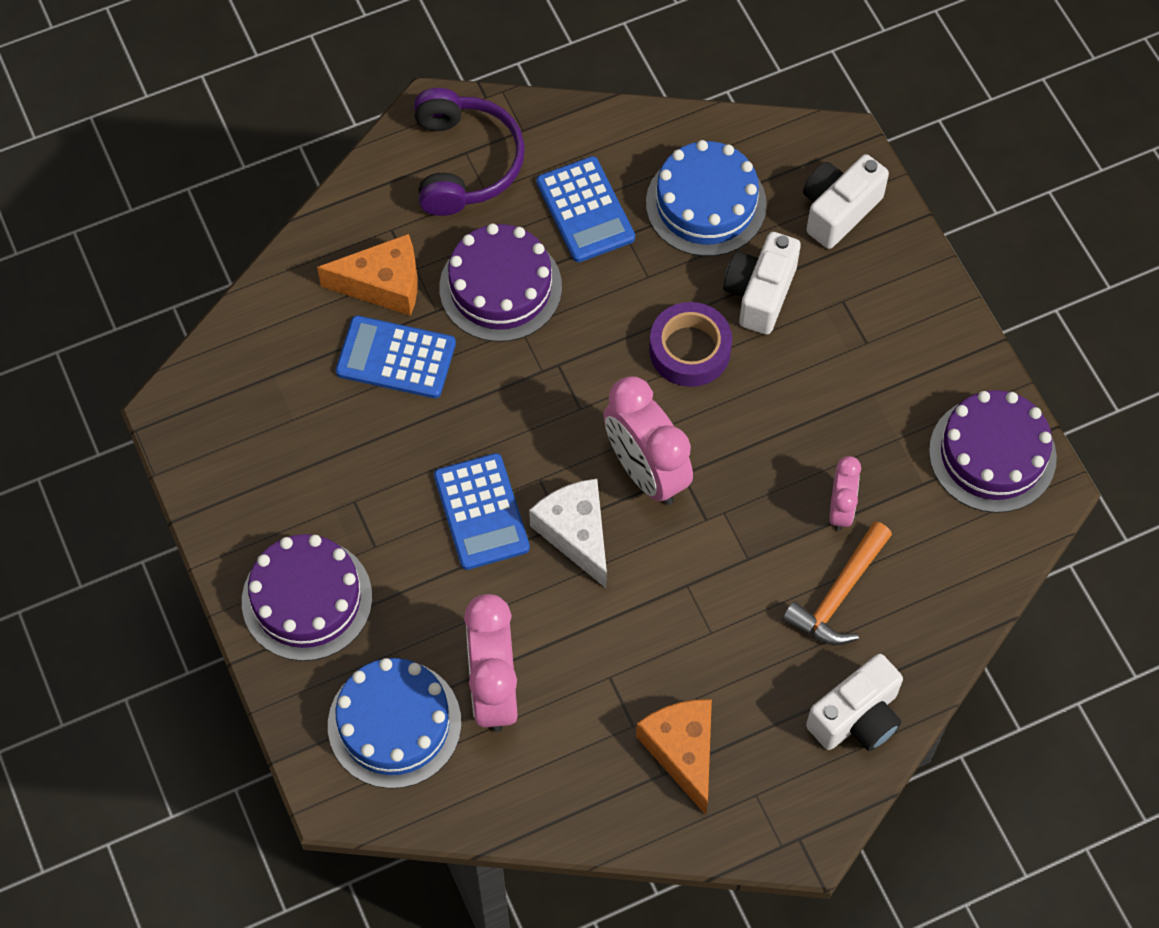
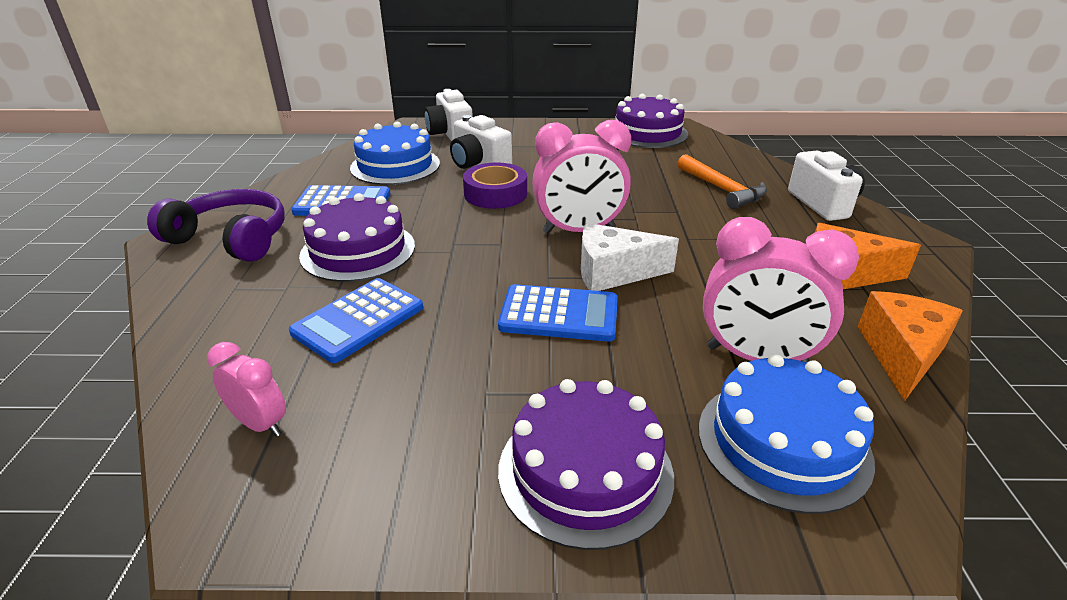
camera: 65 degrees left, 30 degrees down
(383, 285) = (279, 307): orange cheese -> orange cheese (901, 354)
(840, 509) = (657, 176): pink clock -> pink clock (260, 424)

